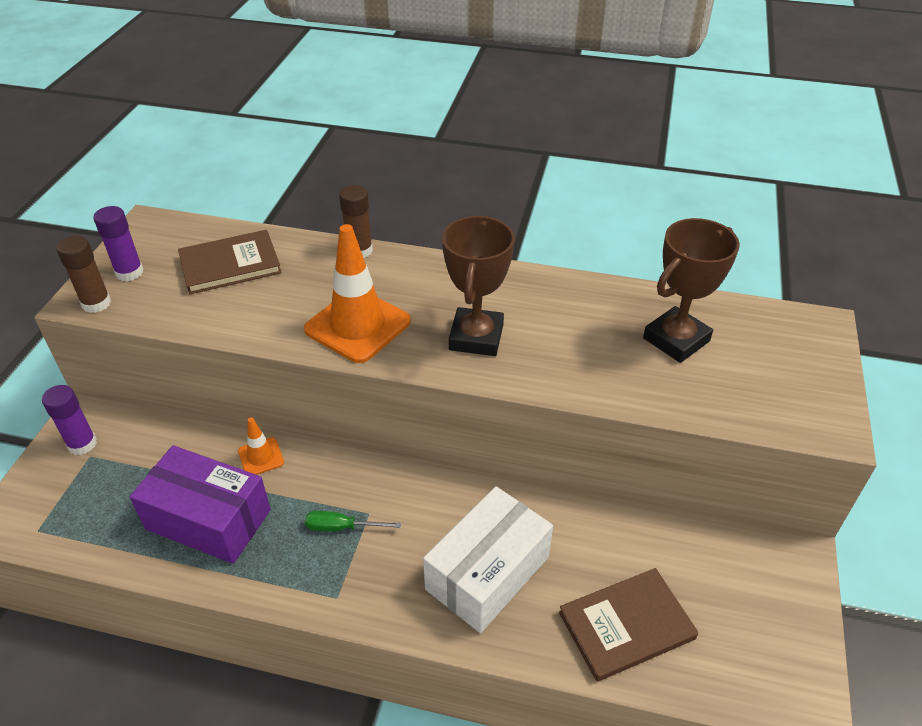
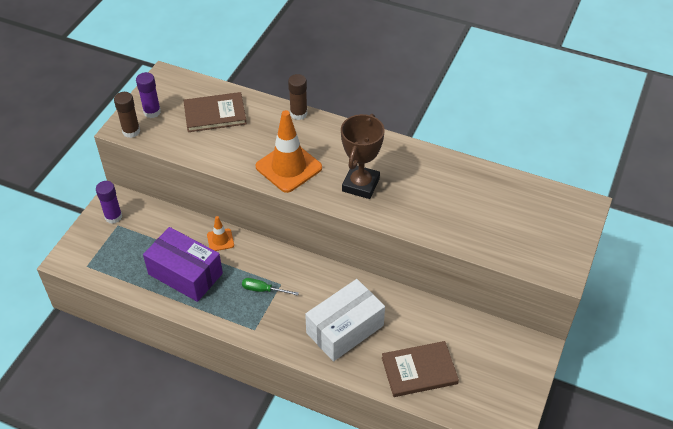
camera: 10 degrees right, 5 degrees up
(676, 340) = (486, 203): brown trophy -> none

